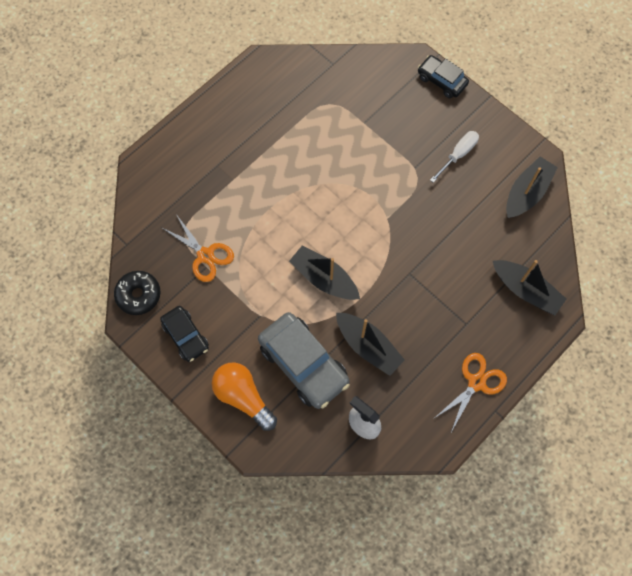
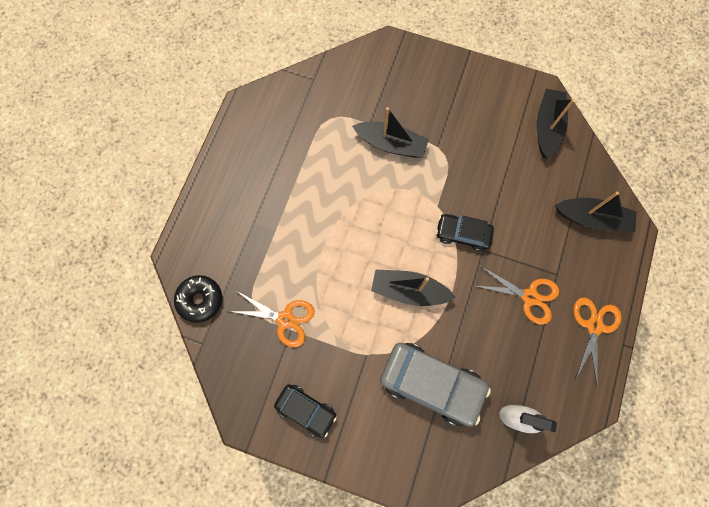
camera: 25 degrees left, 5 degrees up
(138, 295) = (239, 390): black donut -> black donut (200, 300)
(243, 397) = (391, 444): orange light bulb -> none
(368, 346) = (481, 337): black boat -> black boat (391, 144)
(430, 331) = (529, 297): none -> orange scissors
(441, 81) = (420, 54): black car -> black car (462, 234)
(458, 154) = (469, 117): white screwdriver -> none

